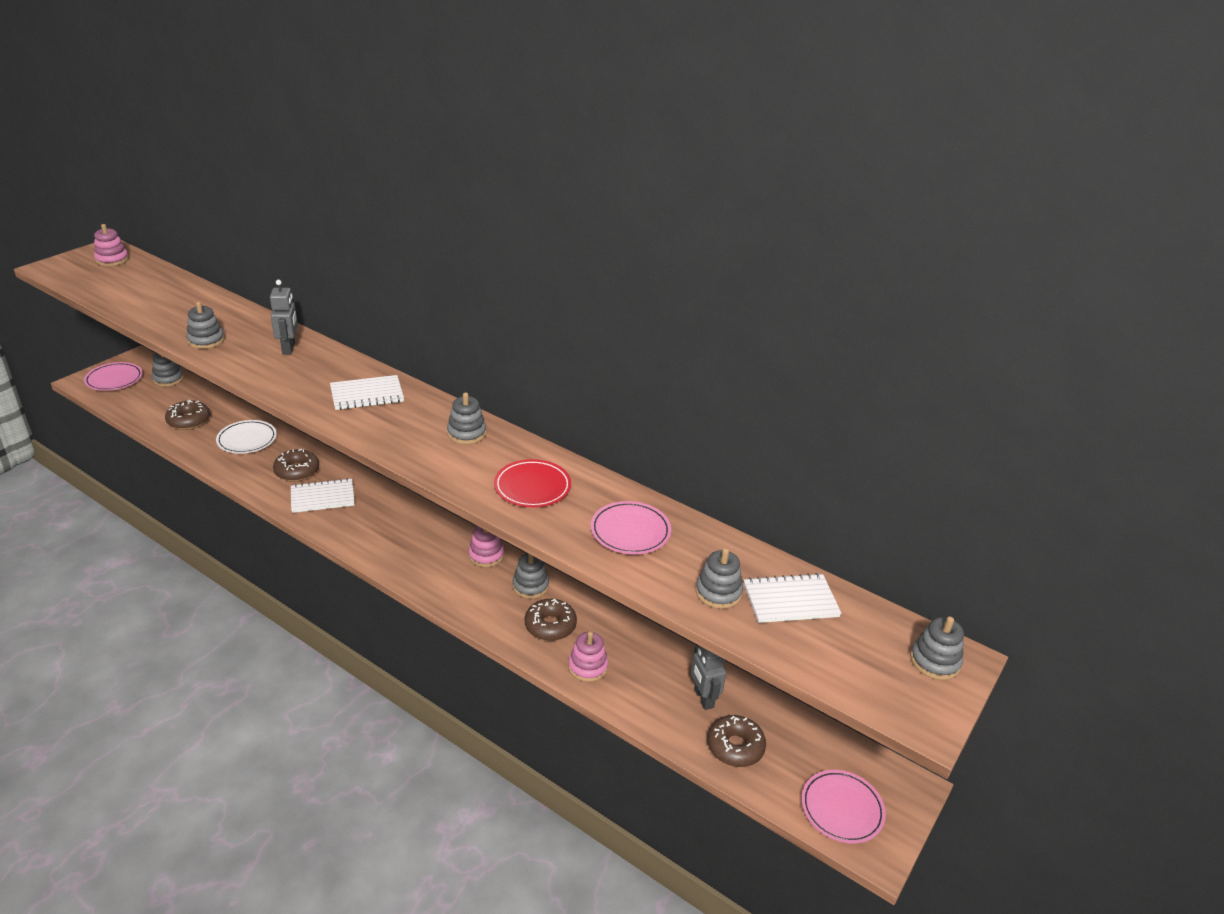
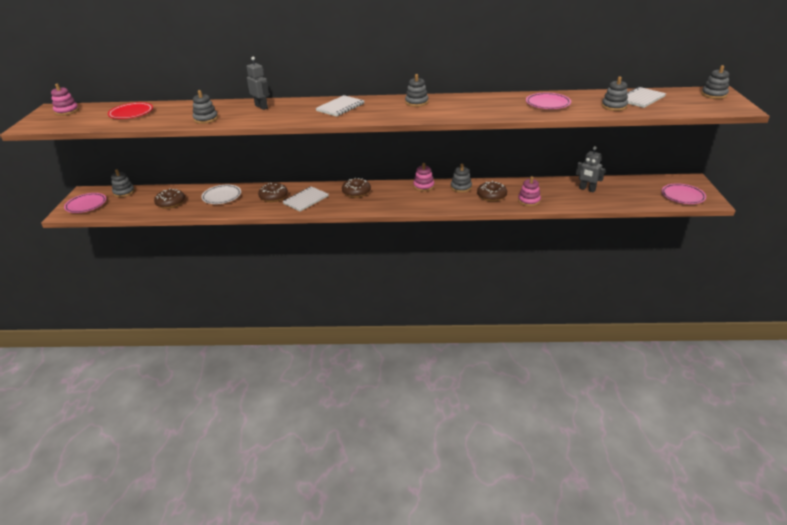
camera: 30 degrees left, 0 degrees up
(532, 487) = (481, 106): red plate -> red plate (131, 113)
(735, 747) = (621, 197): brown donut -> brown donut (356, 192)

